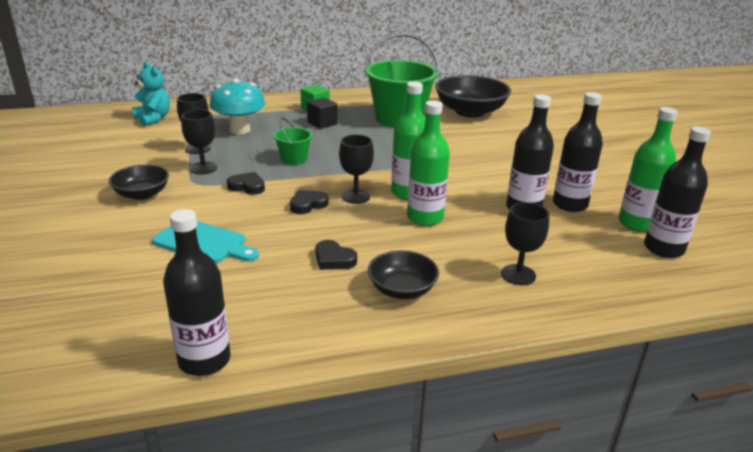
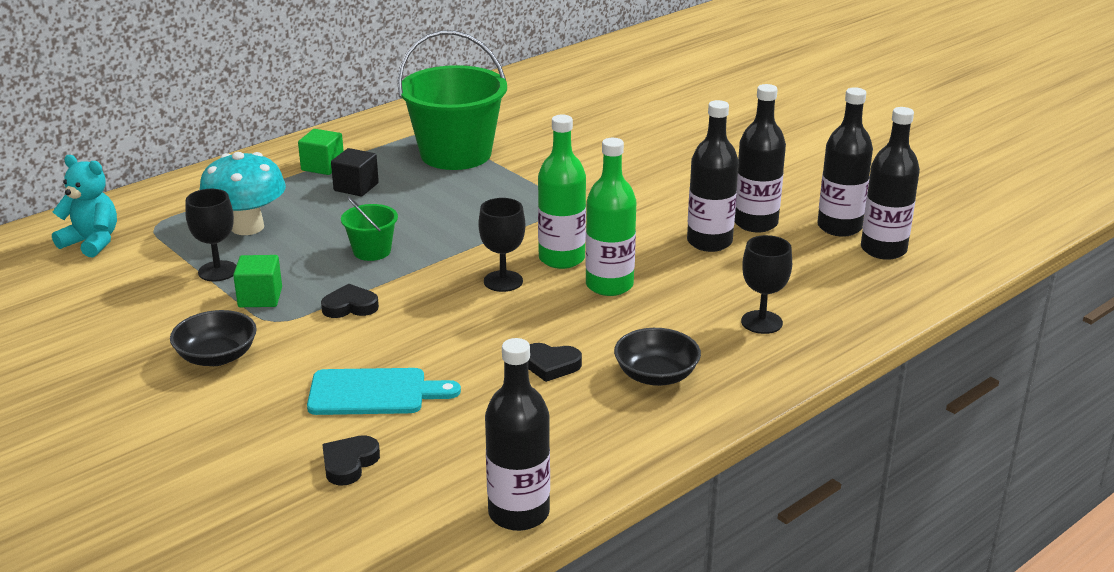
camera: 25 degrees left, 0 degrees up
(203, 168) = (260, 297): black goblet -> green cube
(308, 204) = (454, 308): black heart -> black heart (349, 463)
(470, 112) = (540, 120): black bowl -> none
(636, 223) = (839, 227): green bottle -> black bottle

